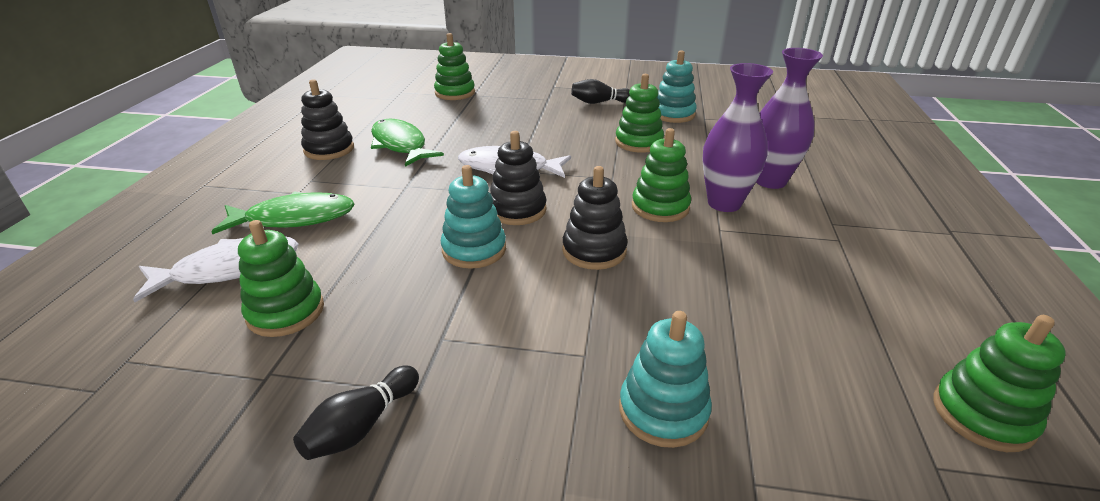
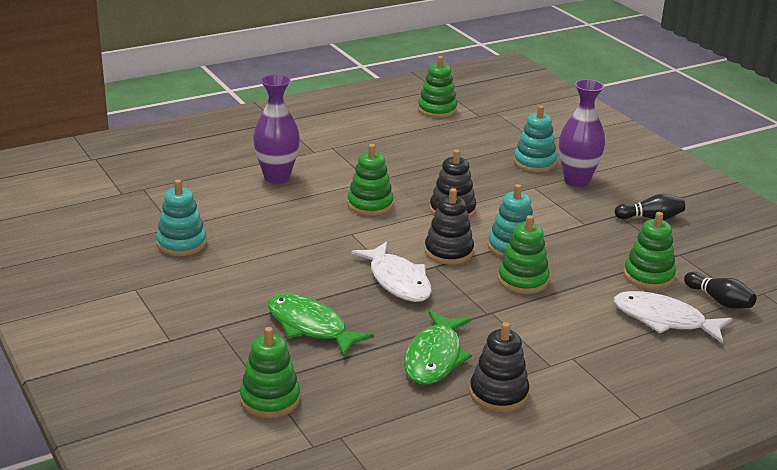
camera: 130 degrees left, 5 degrees down
(295, 218) = (594, 334): green fish -> green fish (310, 326)
(599, 102) = (193, 292): black bowling pin -> black bowling pin (719, 301)
(638, 142) = (271, 242): green stacking toy -> green stacking toy (523, 280)
(724, 203) = (334, 186): purple vase -> purple vase (576, 181)

